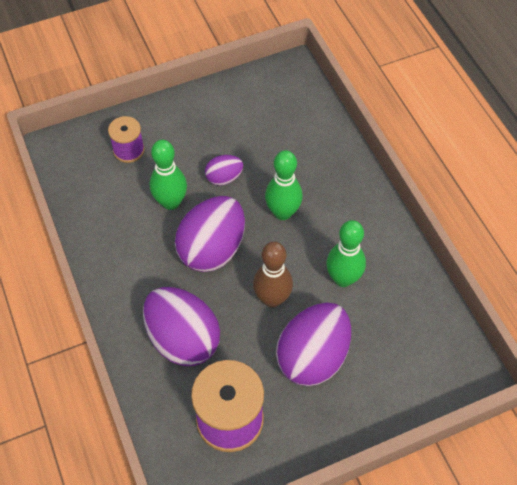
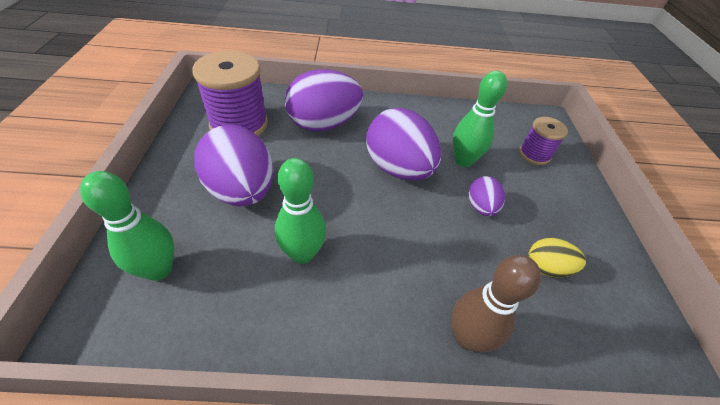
camera: 110 degrees right, 10 degrees down
(261, 130) = (546, 267): none -> yellow egg
(272, 299) = (320, 187): brown bowling pin -> brown bowling pin (467, 337)
(283, 212) = (416, 237): green bowling pin -> green bowling pin (159, 269)

